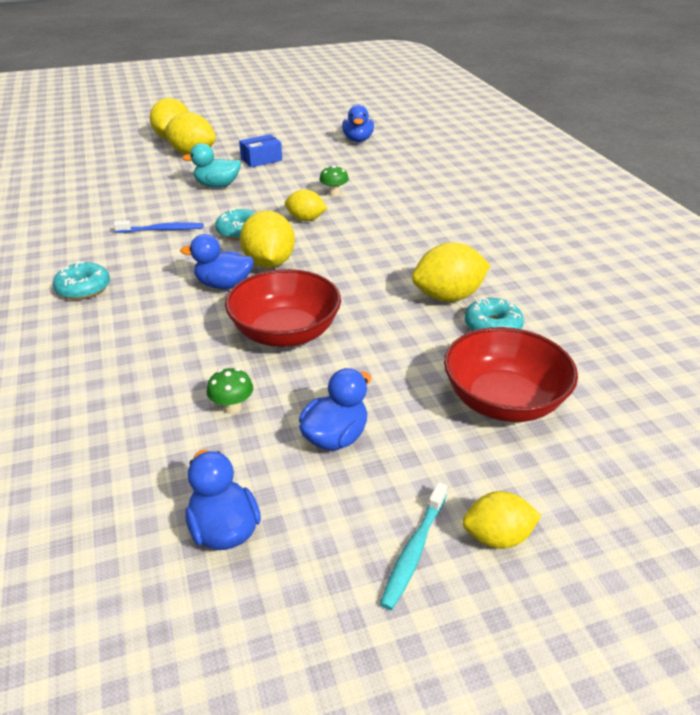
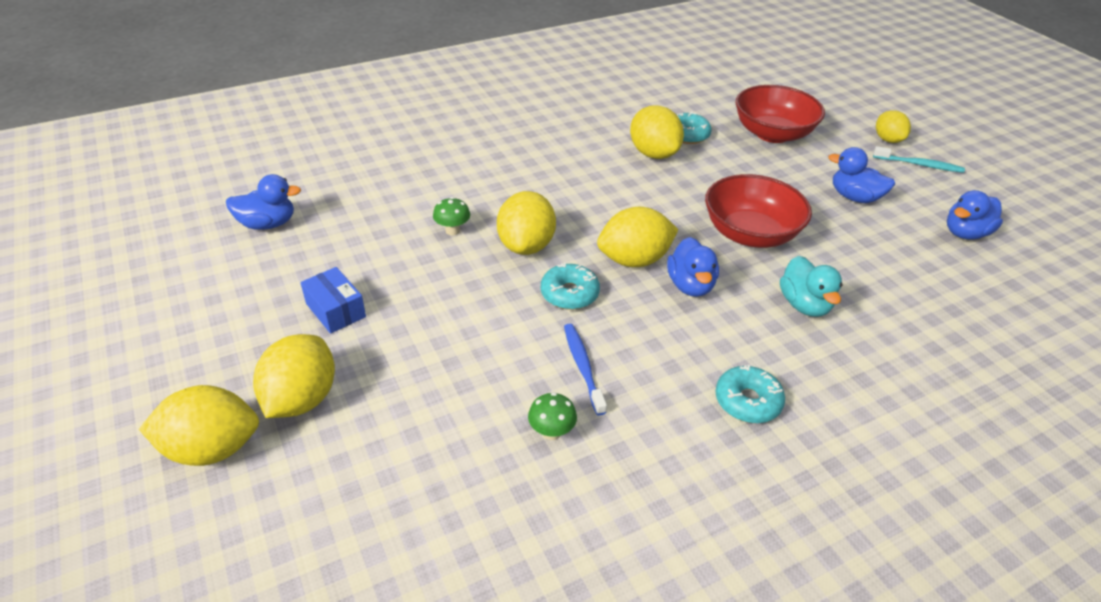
camera: 100 degrees left, 5 degrees up
(217, 185) = (434, 341): turquoise duck -> turquoise duck (804, 305)
(232, 407) = (859, 248): green mushroom -> green mushroom (551, 432)
(305, 219) = (526, 245): yellow lemon -> yellow lemon, size x1.57

